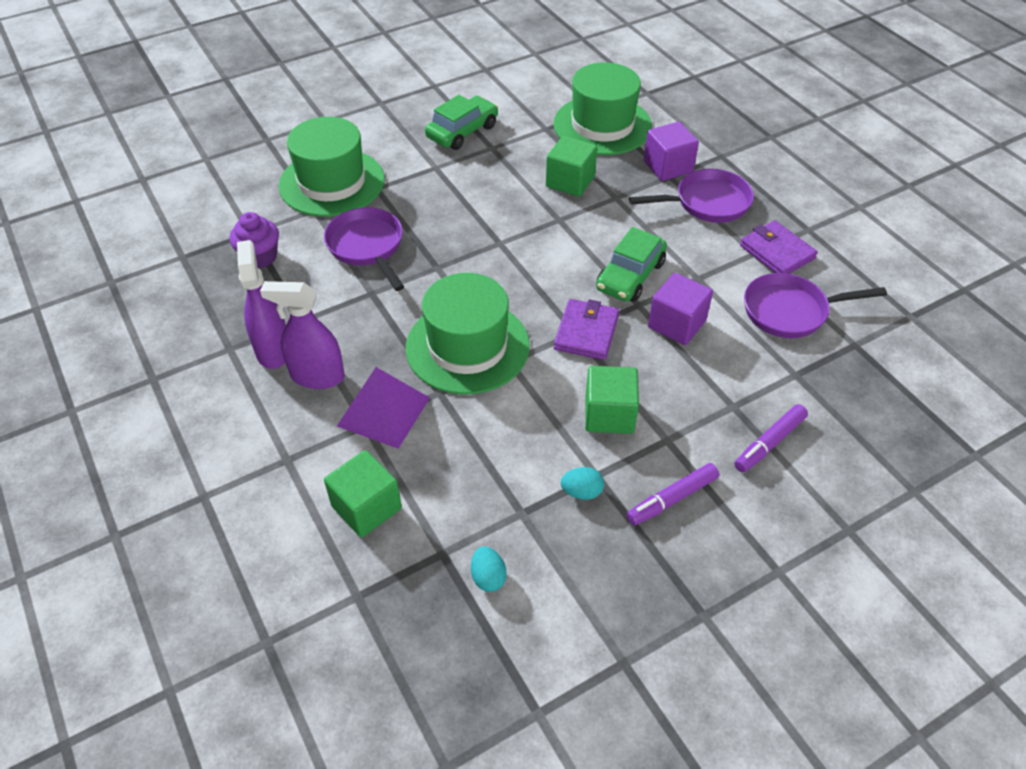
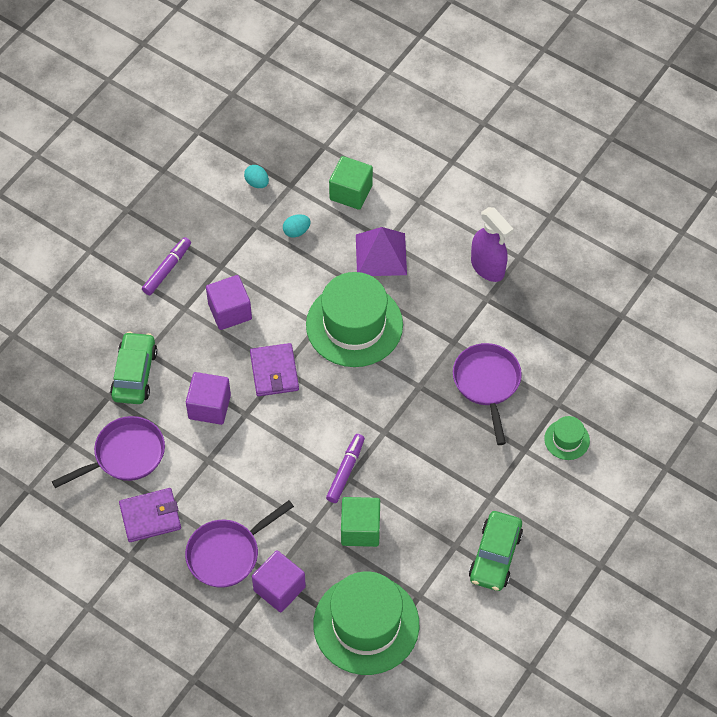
camera: 155 degrees right, 10 degrees up
(260, 257) = (562, 339): purple cupcake -> none
(317, 376) = (443, 261): purple spray bottle -> none
(332, 182) = (567, 439): green hat -> green hat, size x0.45
(367, 247) = (487, 383): purple pan -> purple pan turned 135 degrees counterclockwise
(581, 492) = (225, 252): turquoise egg -> turquoise egg (296, 231)
(609, 414) = (230, 311): green cube -> purple cube
(630, 276) = (263, 440): green car -> green car (134, 374)
(770, 443) = (114, 333): purple marker -> purple marker (345, 471)
(777, 252) = (150, 517): purple wallet -> purple wallet turned 45 degrees counterclockwise

